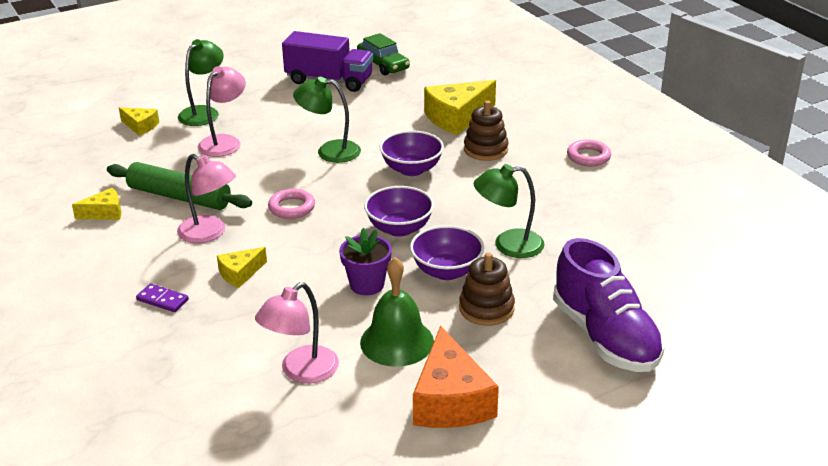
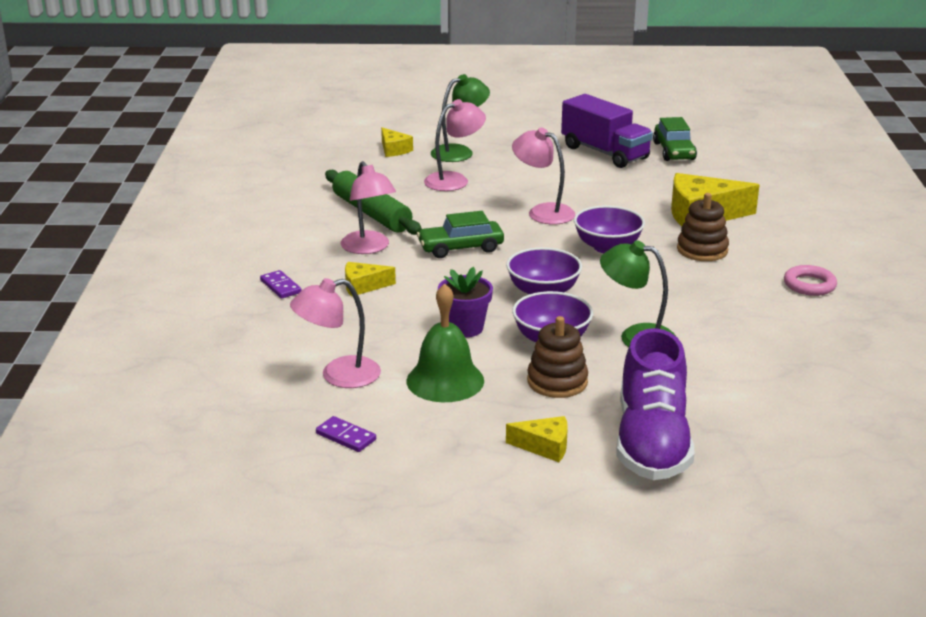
camera: 30 degrees right, 5 degrees down
(105, 213) = (299, 209): yellow cheese -> yellow cheese (544, 446)
(291, 207) = (460, 248): pink ring -> green car
(329, 151) = (543, 212): green lamp -> pink lamp
(364, 430) = (346, 436): none -> purple domino
(450, 400) = (445, 441): orange cheese -> none

